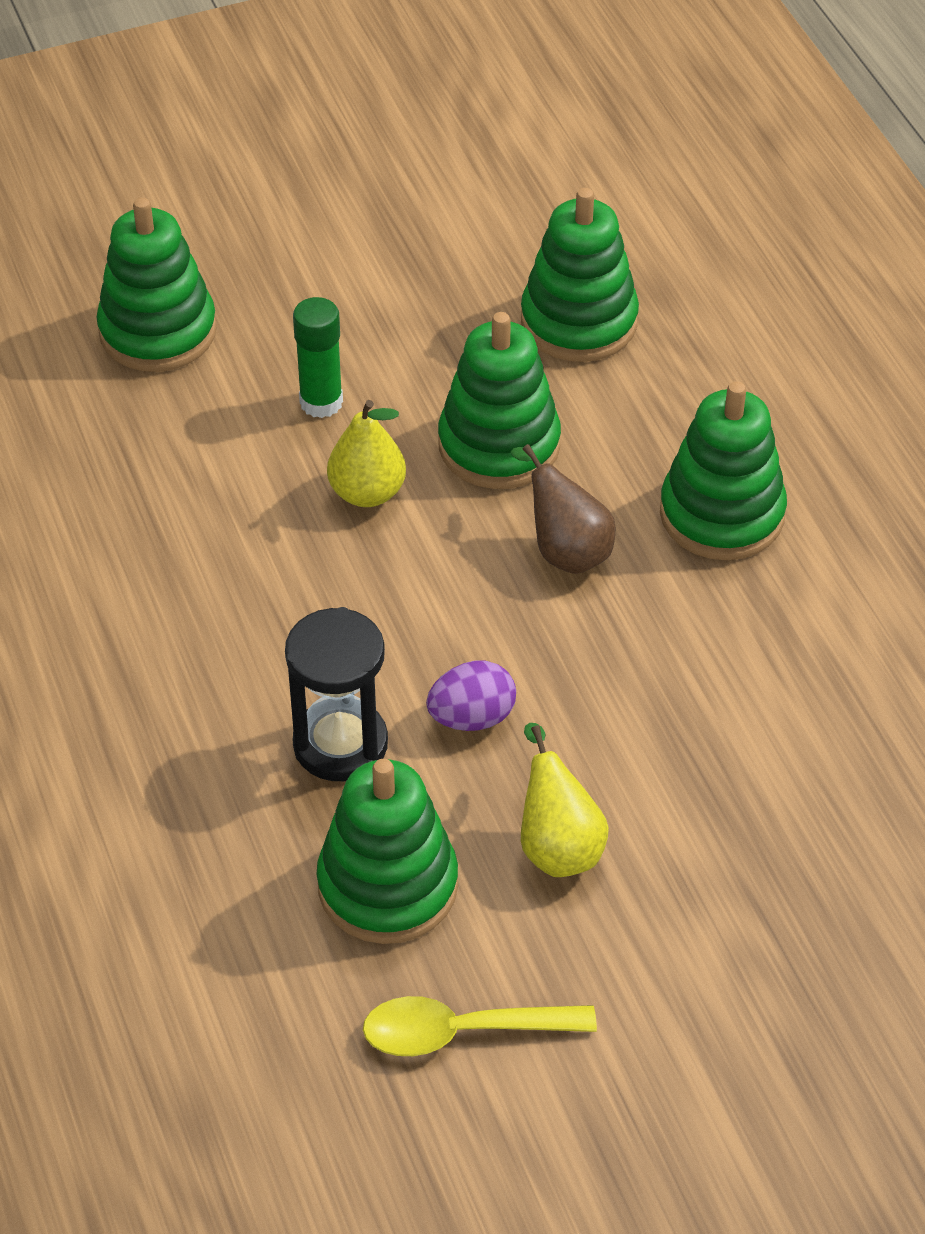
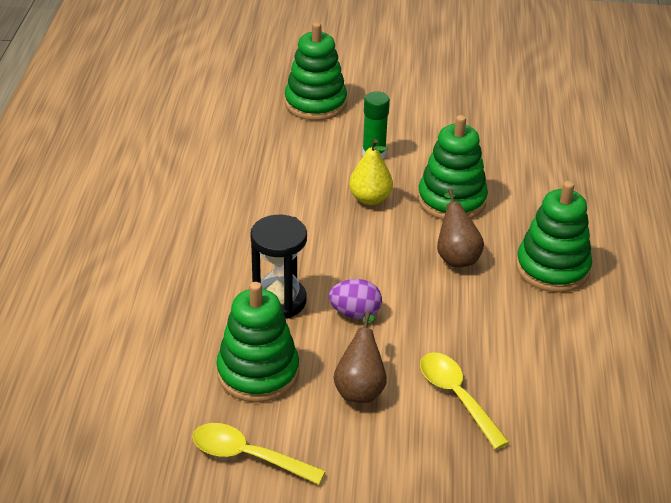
camera: 25 degrees right, 10 degrees down
(557, 845) = (360, 388): yellow pear -> brown pear
(579, 321) = (529, 161): green stacking toy -> none
(705, 799) = (456, 396): none -> yellow spoon

